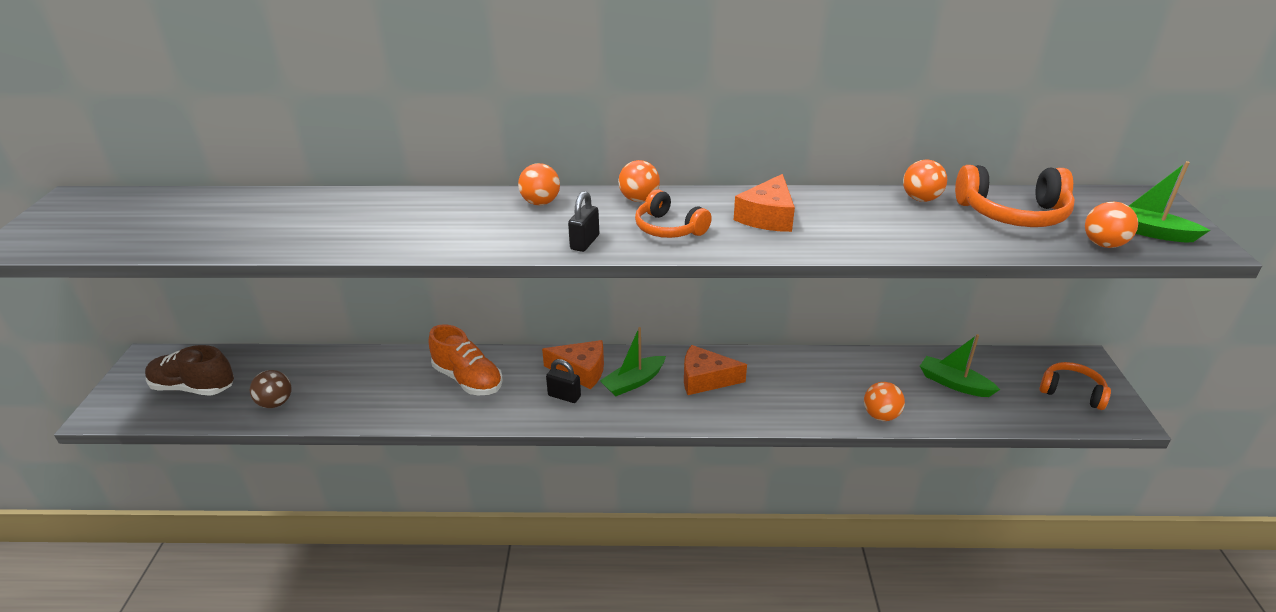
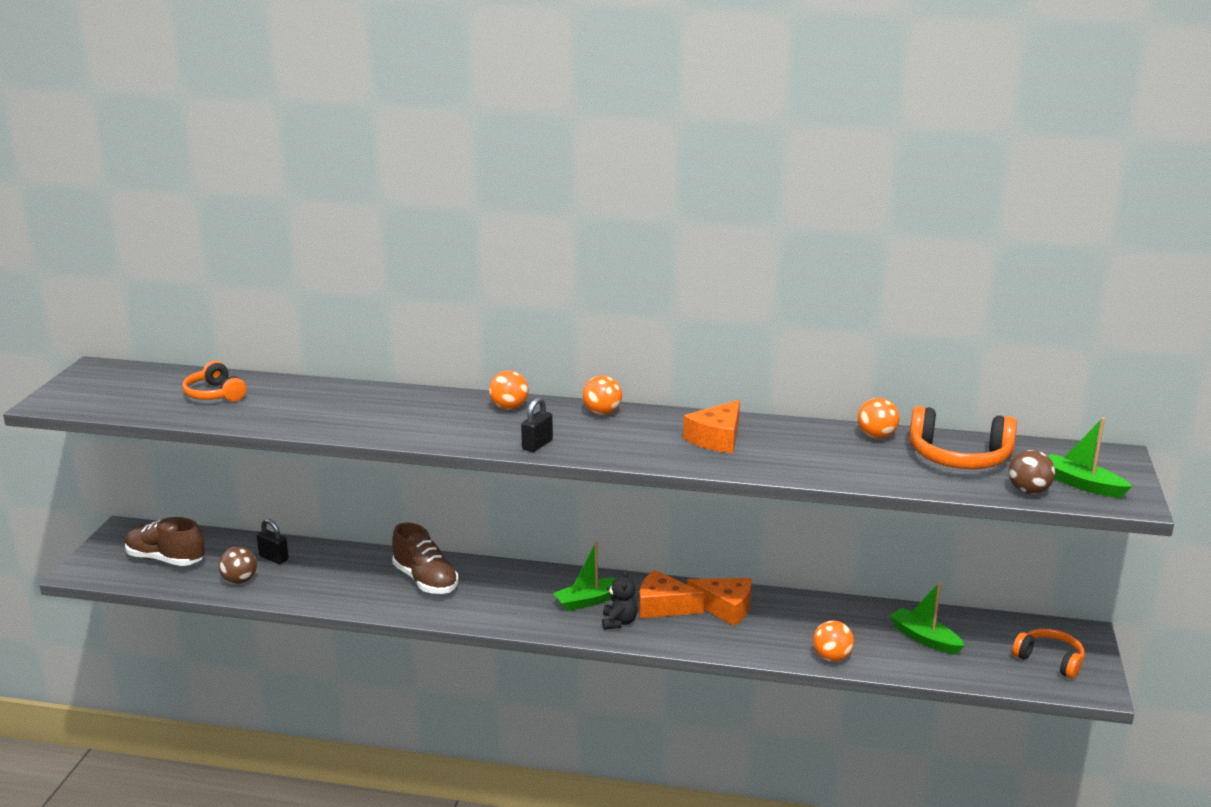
camera: 10 degrees right, 10 degrees down
(468, 379) = (425, 580): orange shoe -> brown shoe
(564, 396) = (516, 605): black padlock -> black padlock (274, 558)
(581, 371) = (539, 585): orange cheese -> orange cheese (725, 608)
(669, 228) = (619, 440): orange headphones -> orange headphones (215, 394)
(669, 402) = (619, 622): none -> black teddy bear
(1103, 244) = (1028, 491): orange ball -> brown ball

